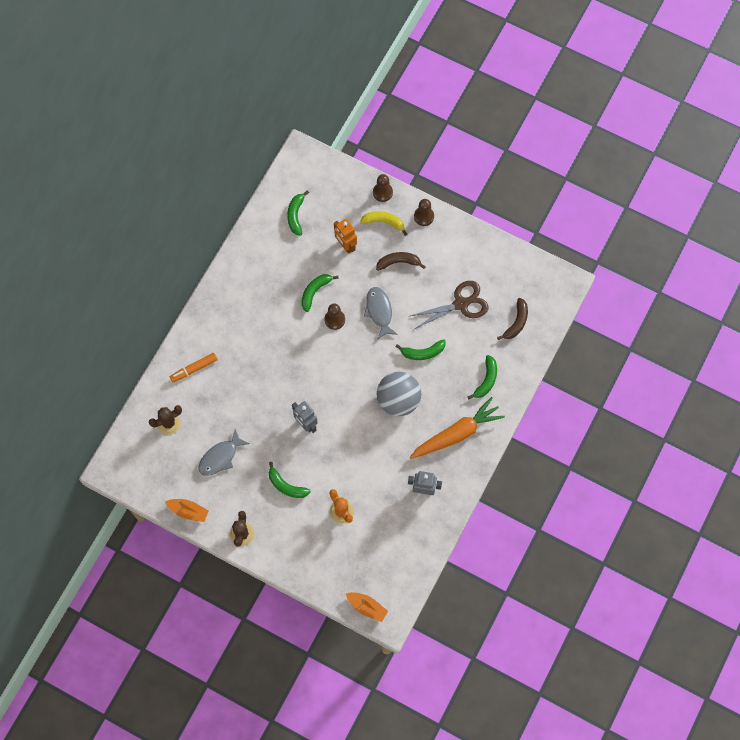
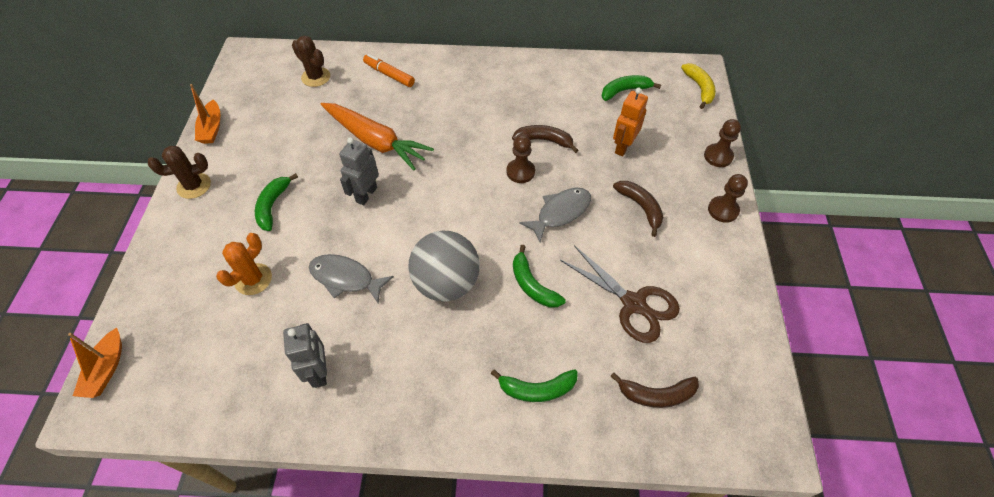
camera: 65 degrees right, 15 degrees down
(220, 457) = (290, 132): grey fish -> grey fish (345, 278)
(315, 292) = (544, 140): green banana -> brown banana
(384, 222) = (681, 172): yellow banana -> yellow banana (699, 88)
(457, 433) = (429, 382): orange carrot -> orange carrot (375, 141)

